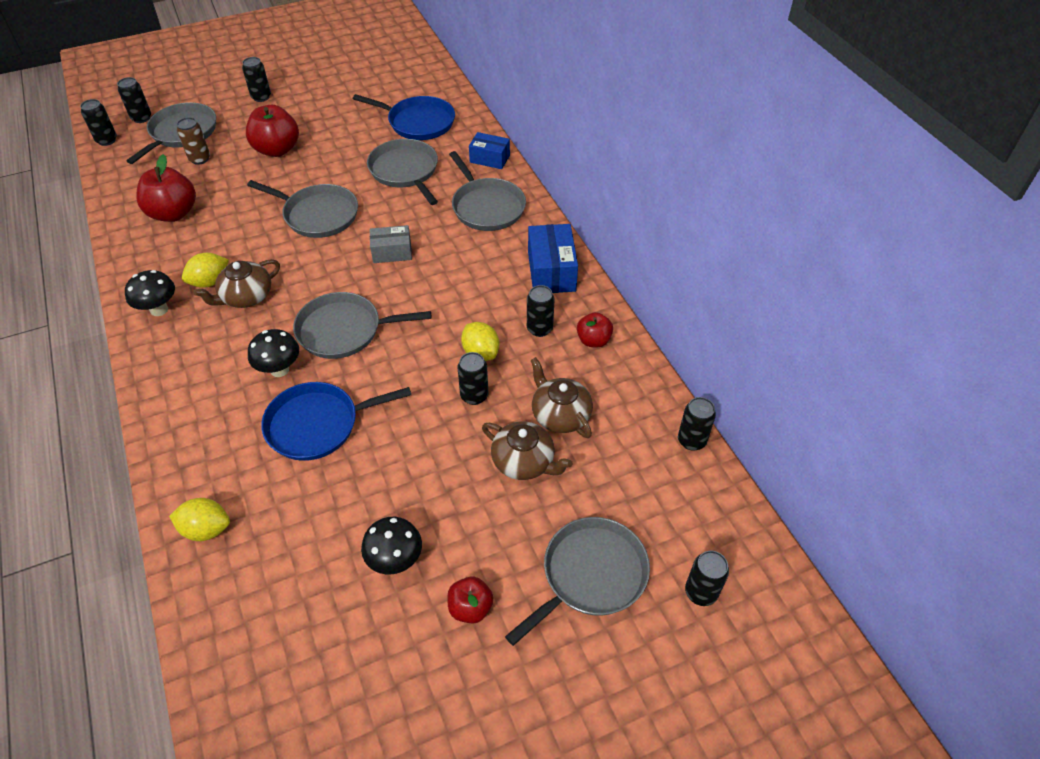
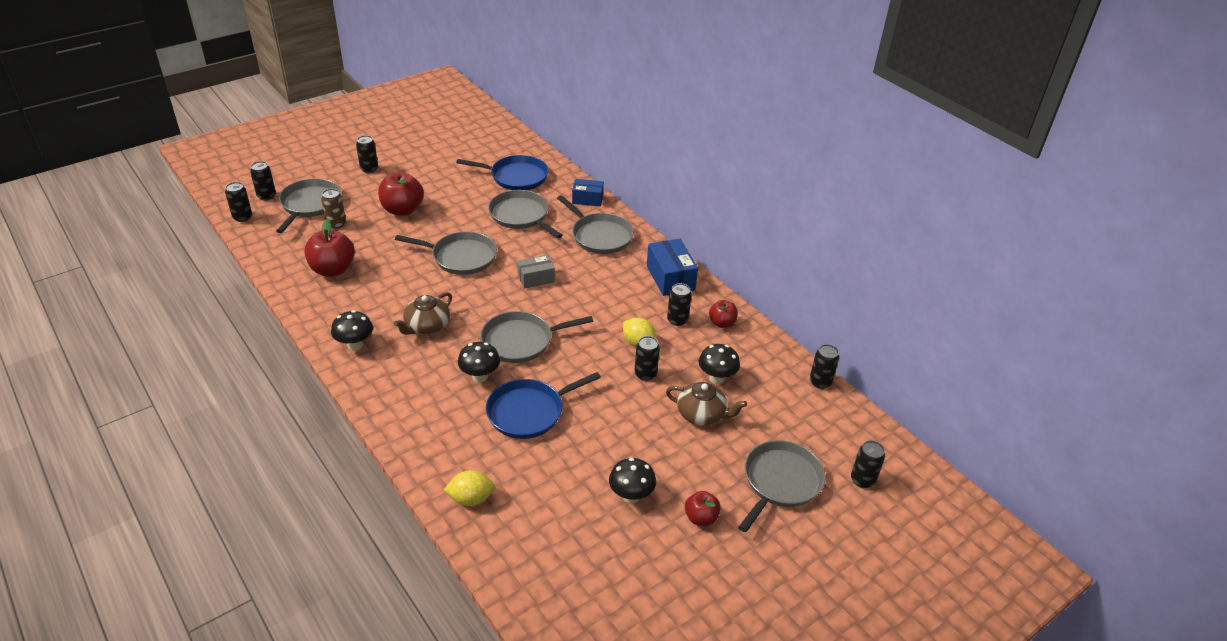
camera: 15 degrees left, 10 degrees down
(210, 282) = (390, 319): yellow lemon -> none
(560, 415) = (716, 378): brown teapot -> black mushroom

